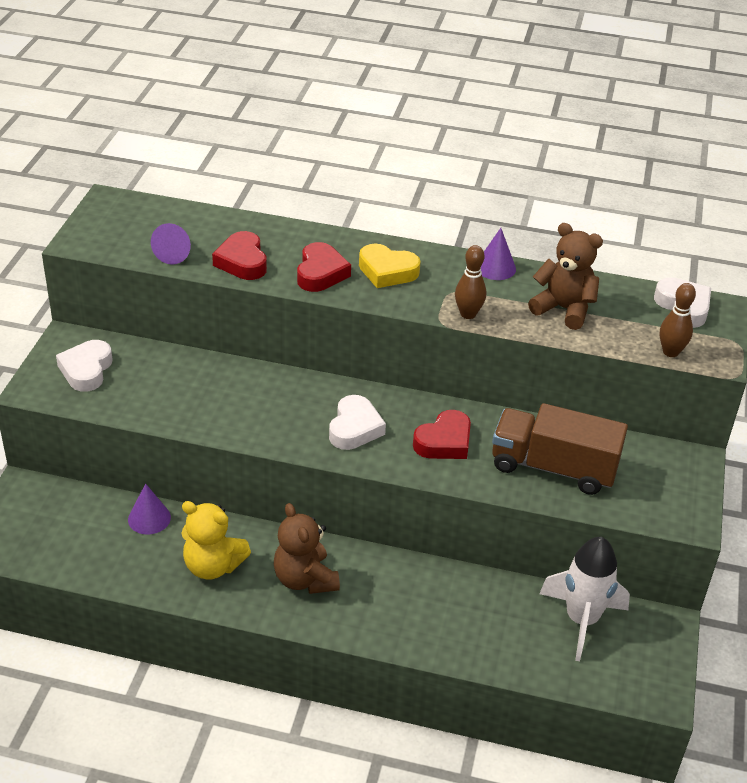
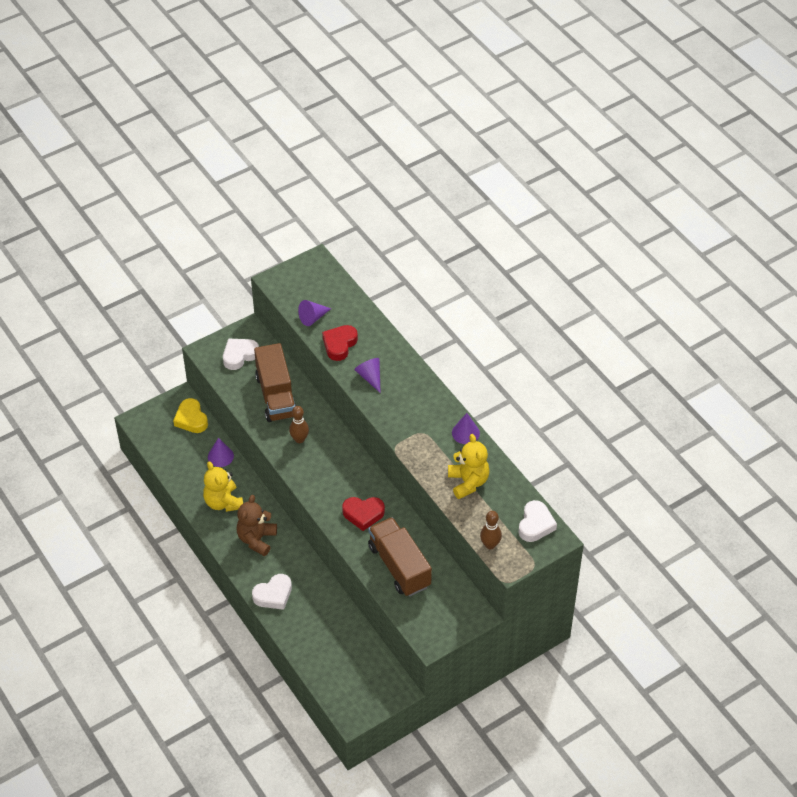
camera: 45 degrees right, 10 degrees up
(186, 385) = (276, 396): none -> brown truck
(320, 273) = (370, 377): red heart -> purple cone
(354, 428) = (329, 476): white heart -> white heart (273, 595)
(387, 271) = (405, 398): yellow heart -> yellow heart (191, 419)
(468, 314) = (414, 452): brown bowling pin -> brown bowling pin (299, 439)
(563, 309) = (468, 482): brown teddy bear -> yellow teddy bear
(581, 620) = (360, 656): white rocket -> none

